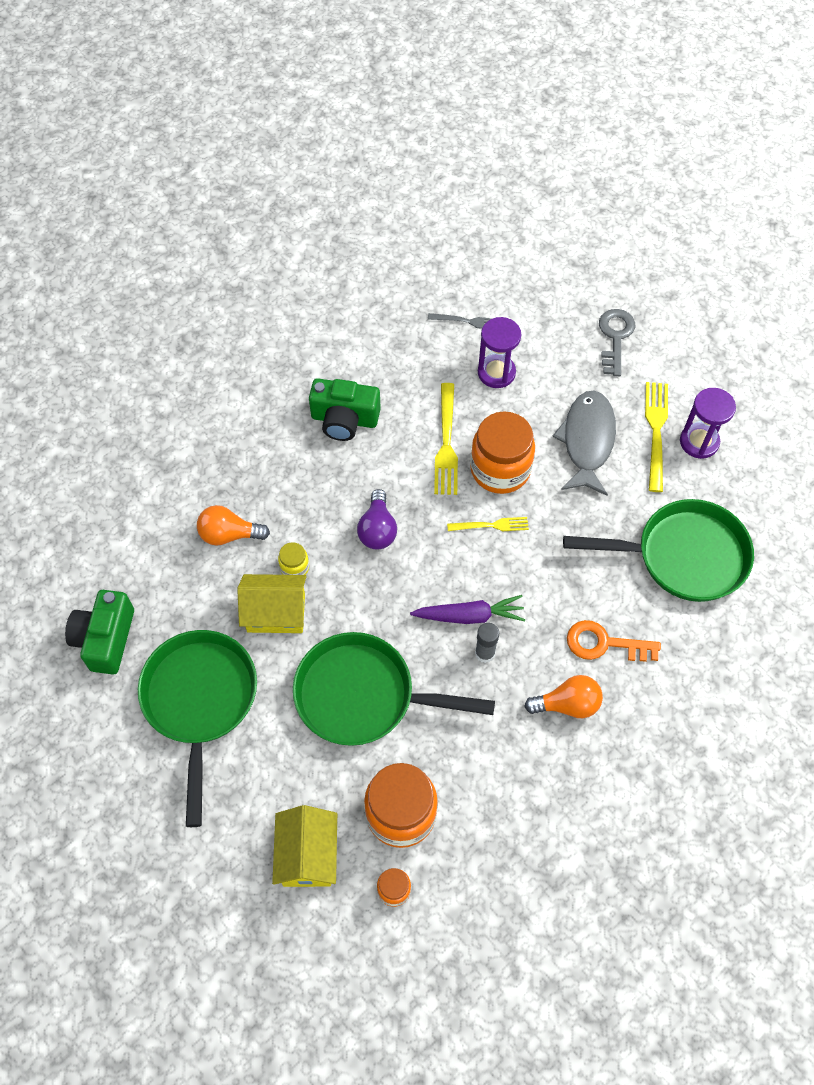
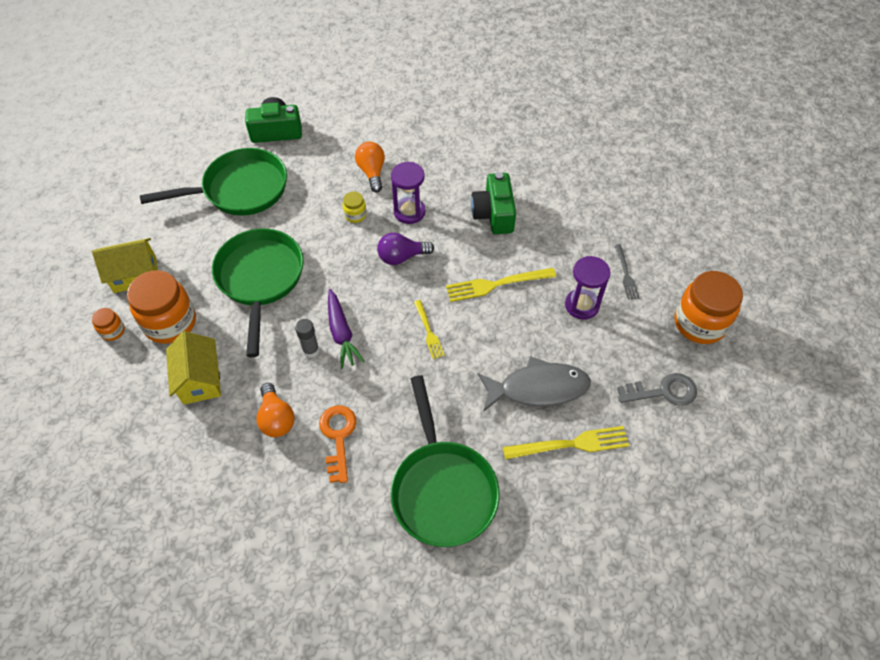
camera: 75 degrees right, 5 degrees down
(276, 613) = (316, 213): yellow house -> yellow house (200, 380)
(500, 469) = (484, 327): orange jar -> orange jar (699, 323)
(699, 442) = (573, 485): purple hourglass -> purple hourglass (409, 212)

